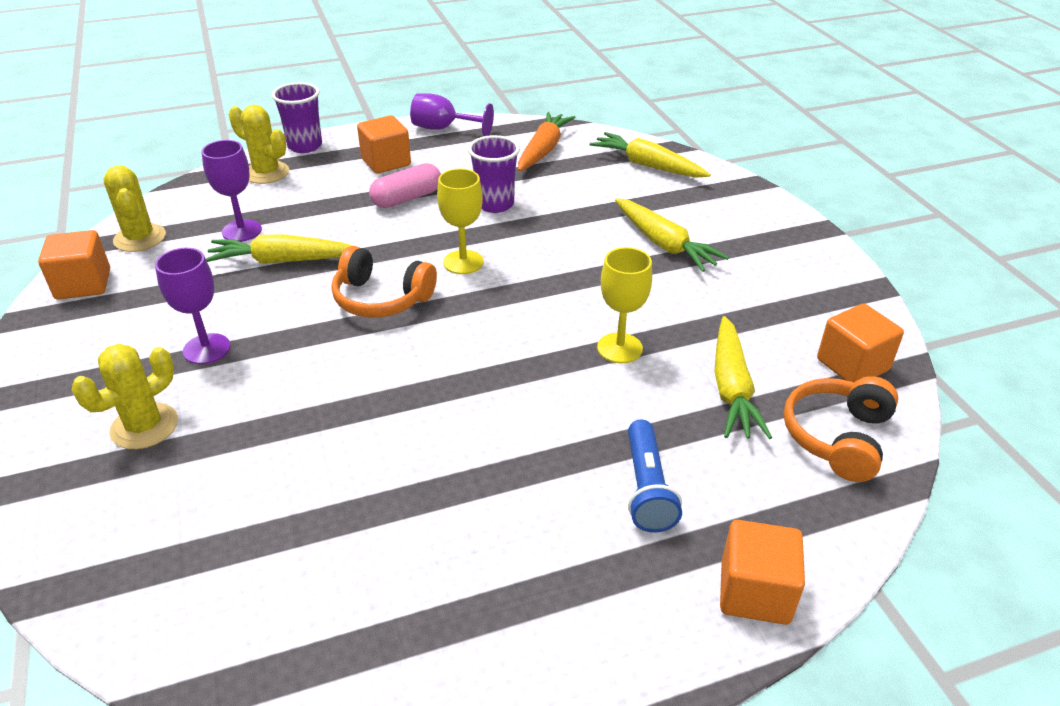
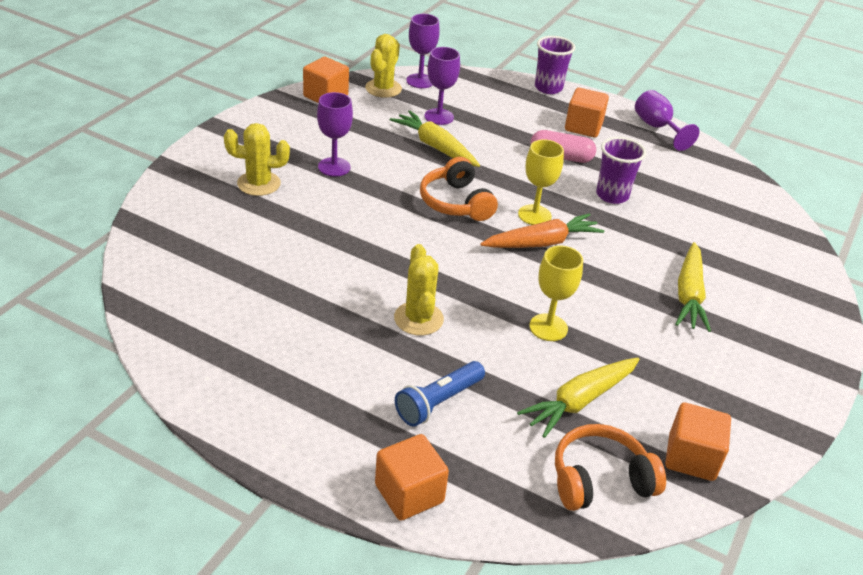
camera: 45 degrees right, 0 degrees up
(169, 208) = (420, 81): none -> purple goblet
(266, 173) = (501, 91): yellow cactus -> yellow cactus (418, 319)
(543, 150) = (706, 183): orange carrot -> orange carrot (542, 243)
(647, 165) = (771, 241): yellow carrot -> none

